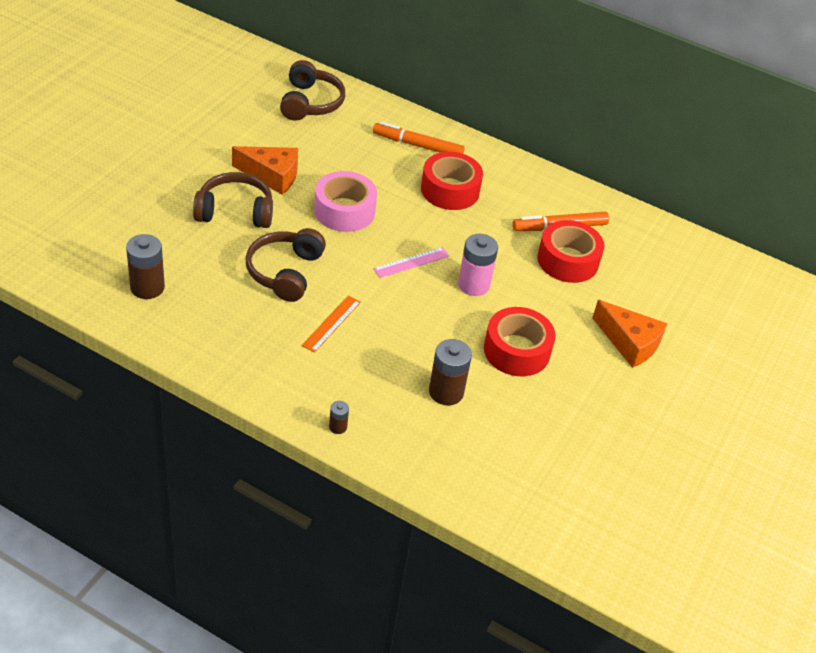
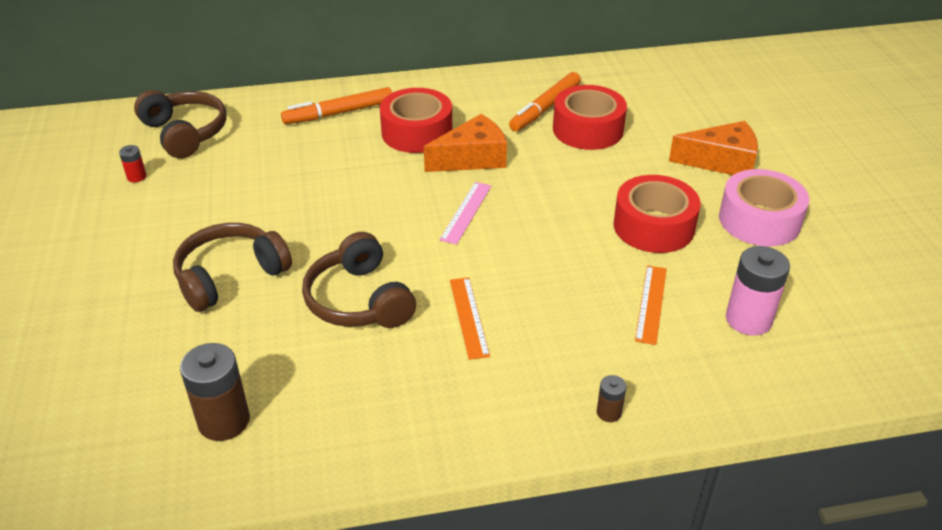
camera: 35 degrees left, 5 degrees down
(253, 116) = (136, 177): none -> red battery
(272, 176) = (228, 219): orange cheese -> orange cheese (472, 158)
(344, 211) = (344, 207): pink tape -> pink tape (759, 220)
(446, 392) = (651, 304): brown battery -> orange ruler
(473, 285) = (544, 196): pink battery -> pink battery (748, 319)

